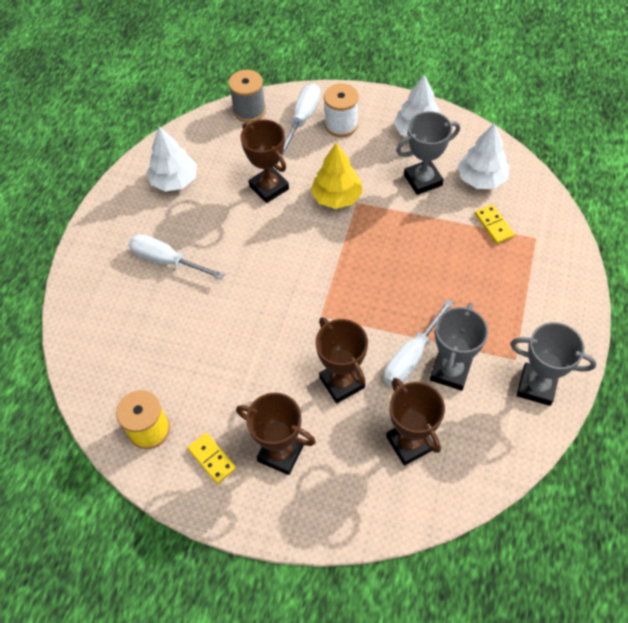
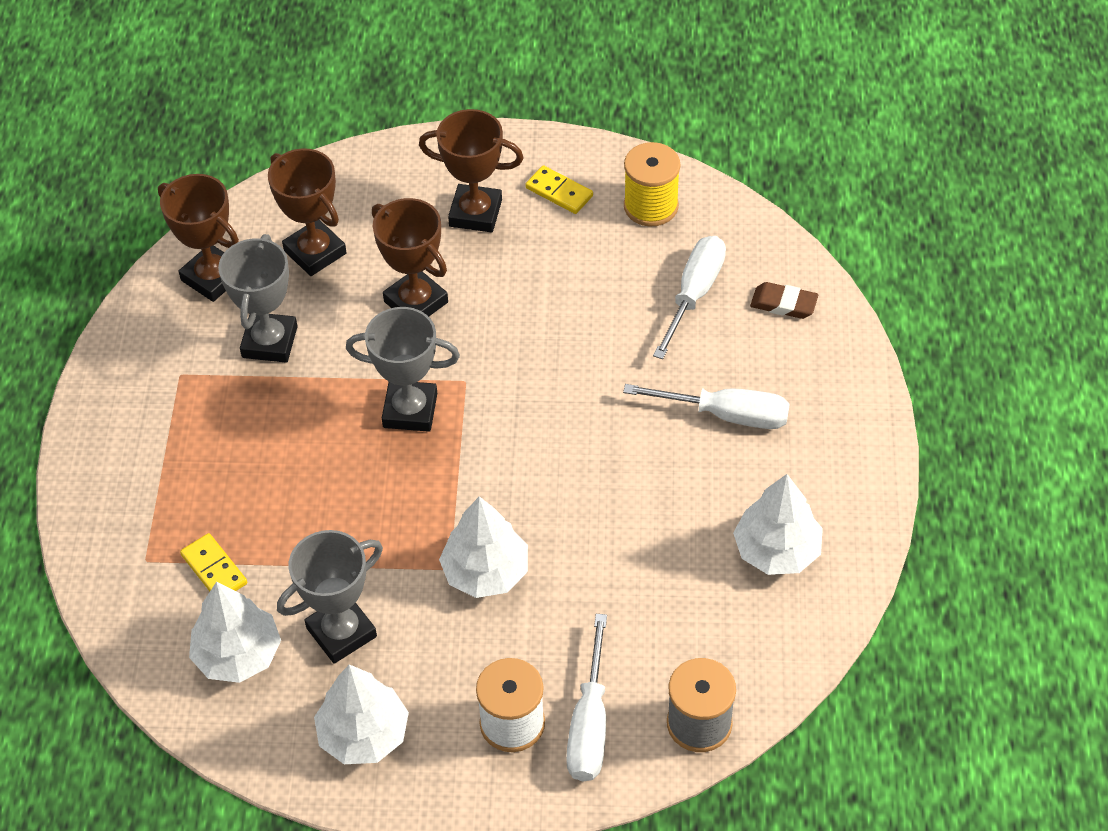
camera: 165 degrees right, 5 degrees down
(96, 328) = (783, 304): none -> brown eraser
(269, 187) = (607, 568): brown trophy -> brown trophy (212, 277)
(337, 197) = (485, 572): yellow tree -> white tree
(411, 356) = (325, 350): white screwdriver -> white screwdriver (694, 294)
(536, 386) = (151, 345): grey trophy -> grey trophy (410, 410)

